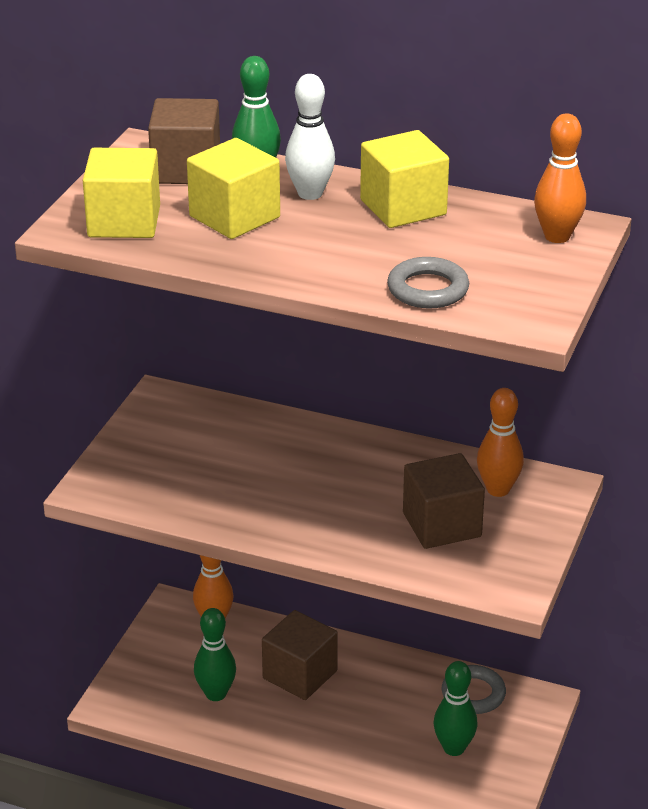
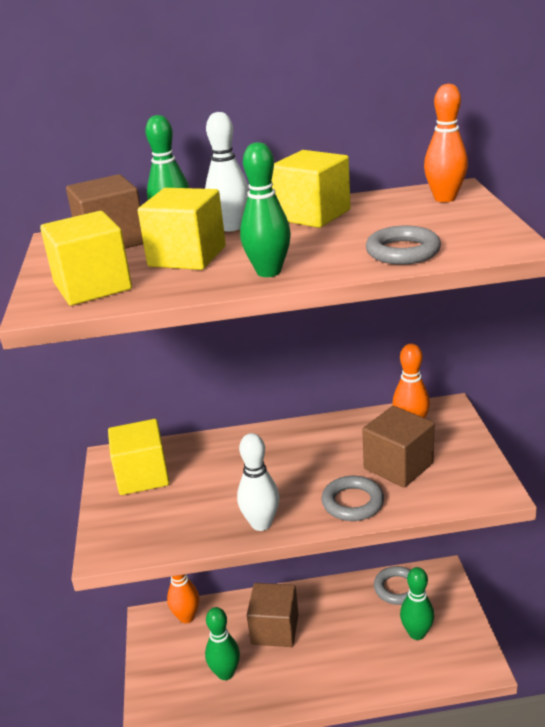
camera: 25 degrees left, 5 degrees down
(176, 428) = (142, 476): none -> yellow cube
(252, 524) = (261, 524): none -> white bowling pin
(285, 265) = (268, 272): none -> green bowling pin
(358, 542) = (352, 502): none -> grey ring

